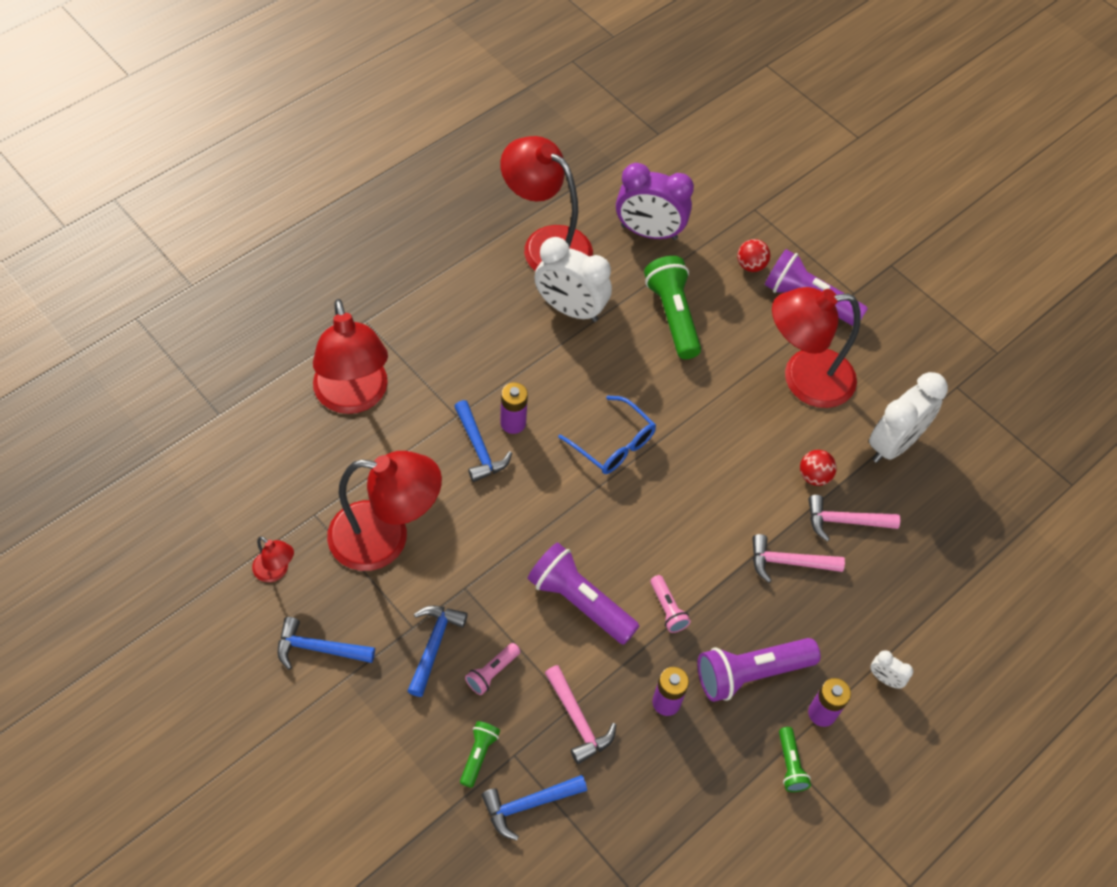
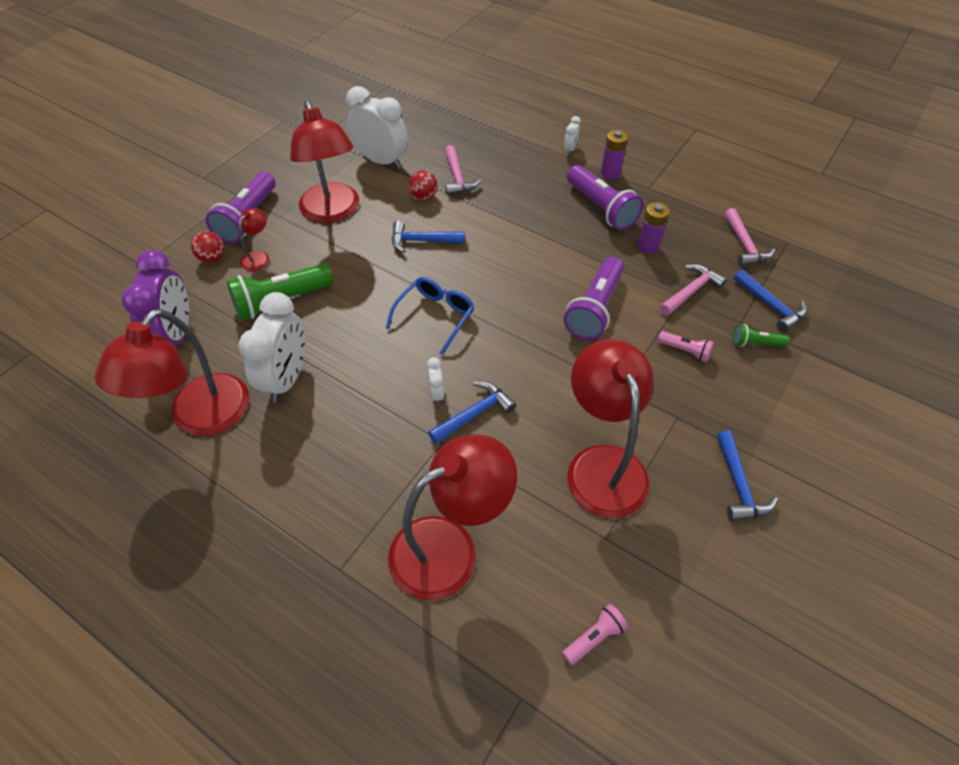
camera: 100 degrees left, 5 degrees down
(276, 571) = (684, 552): red lamp -> red lamp (258, 257)
(434, 645) = (684, 396): blue hammer -> blue hammer (422, 241)
(513, 423) = (437, 394): purple battery -> white clock
(667, 609) = (574, 257): pink flashlight -> pink flashlight (594, 638)
(788, 562) = (504, 201): pink hammer -> pink hammer (744, 245)
(790, 765) = (654, 183): green flashlight -> none

